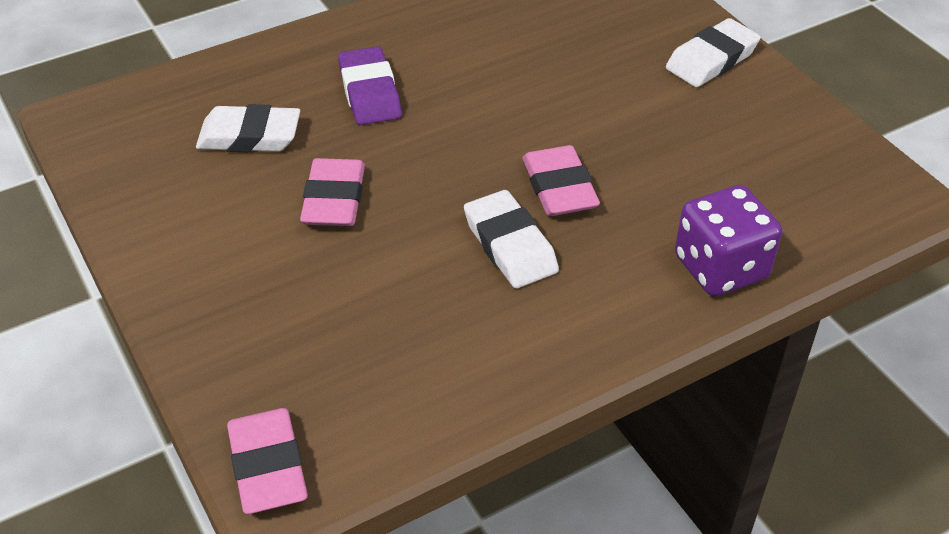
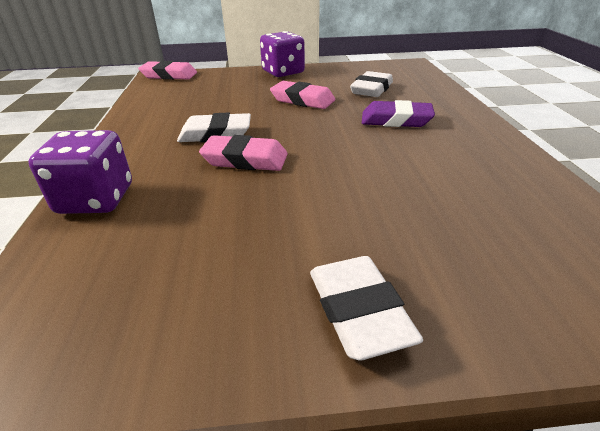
camera: 115 degrees right, 10 degrees down
(186, 274) = (283, 72): none -> purple dice

